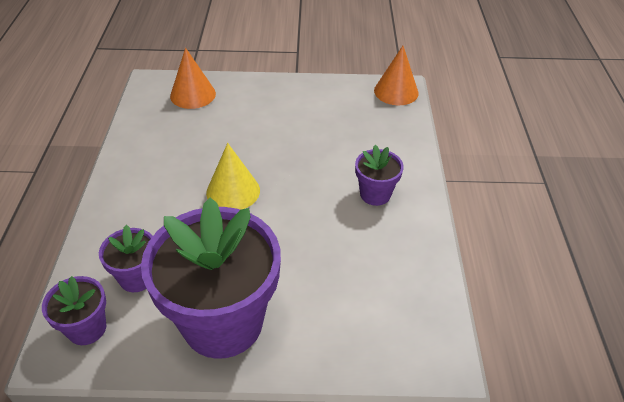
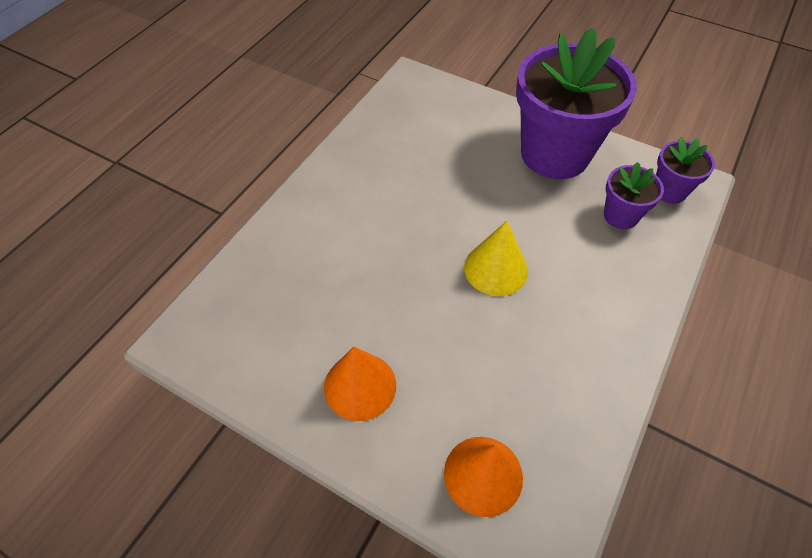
camera: 150 degrees left, 10 degrees up
(375, 194) = (353, 204): purple flower pot -> none
(396, 91) = (194, 334): orange cone -> orange cone (360, 386)

